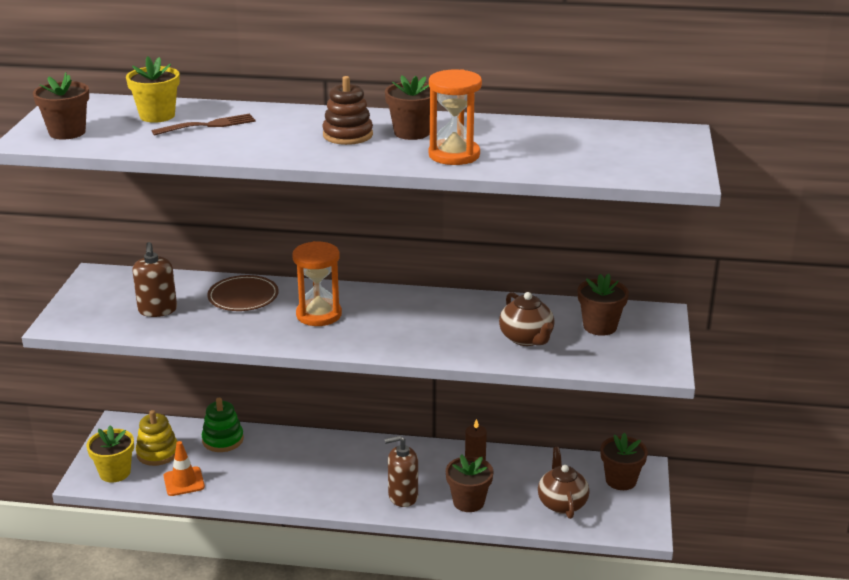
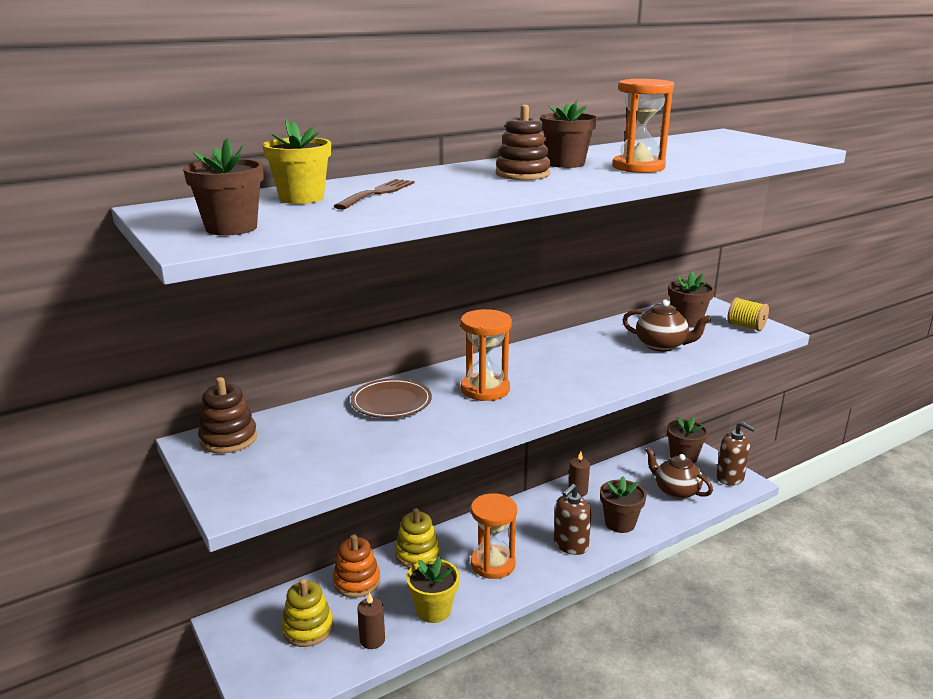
camera: 40 degrees left, 5 degrees down
(114, 280) = (228, 439): none -> brown stacking toy
(115, 472) = (287, 673): yellow flower pot -> yellow flower pot (433, 610)
(157, 310) = (327, 445): brown soap dispenser -> brown soap dispenser (730, 478)
(184, 481) = (372, 640): orange traffic cone -> brown candle
(223, 440) = (357, 582): green stacking toy -> orange stacking toy
(285, 442) = (417, 554): none -> yellow stacking toy
(326, 478) = (493, 564): none -> orange hourglass
(646, 354) = (746, 326): none -> yellow spool

